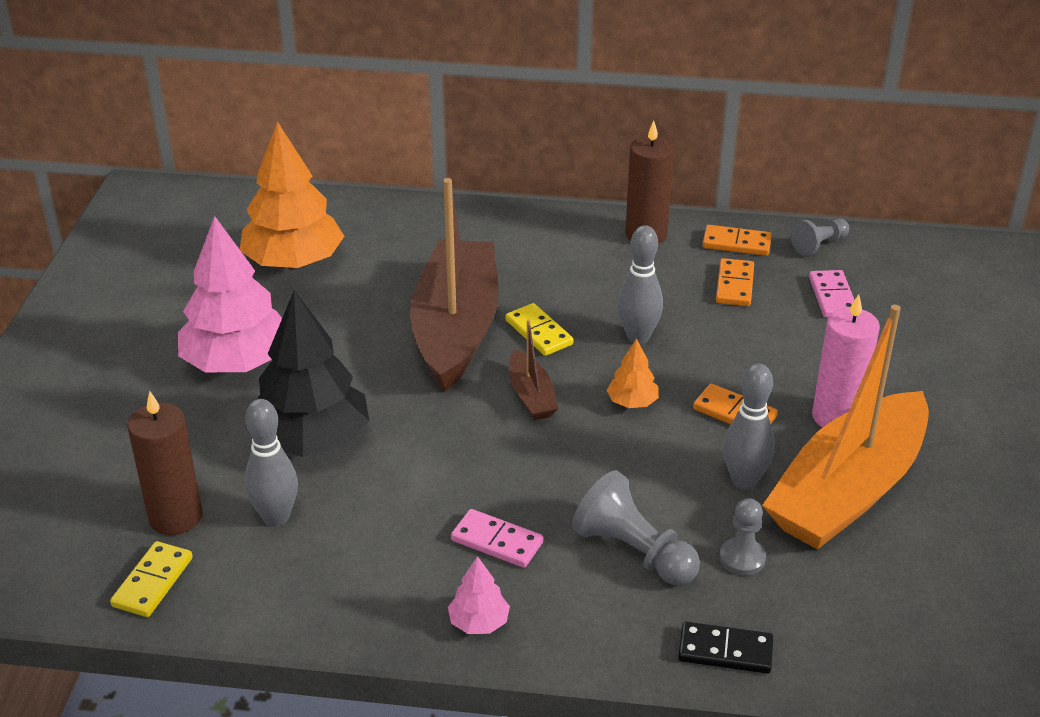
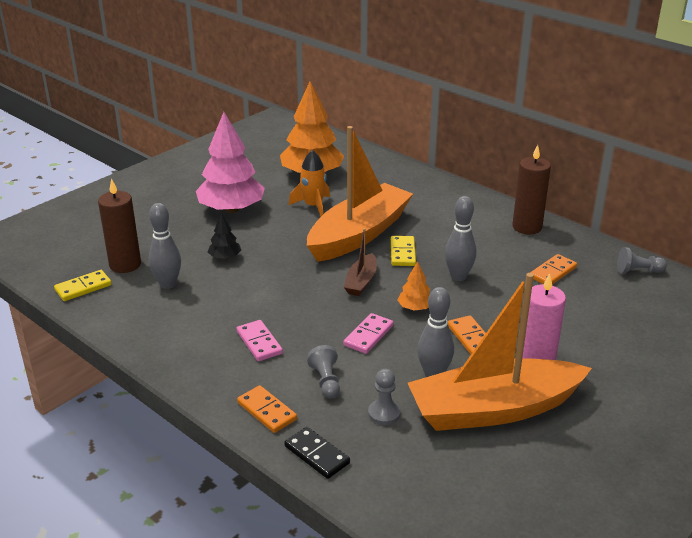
camera: 35 degrees right, 5 degrees down
(312, 440) = (225, 257): black tree -> black tree, size x0.45
(350, 311) = (313, 206): none -> orange rocket
(456, 329) = (359, 234): brown boat -> orange boat
(479, 622) = (205, 375): pink tree -> none
(634, 551) = (326, 381): grey pawn -> grey pawn, size x0.62
(736, 243) = (581, 251): orange domino -> orange domino (267, 411)
(832, 297) = (613, 302): pink domino -> pink domino (368, 335)

